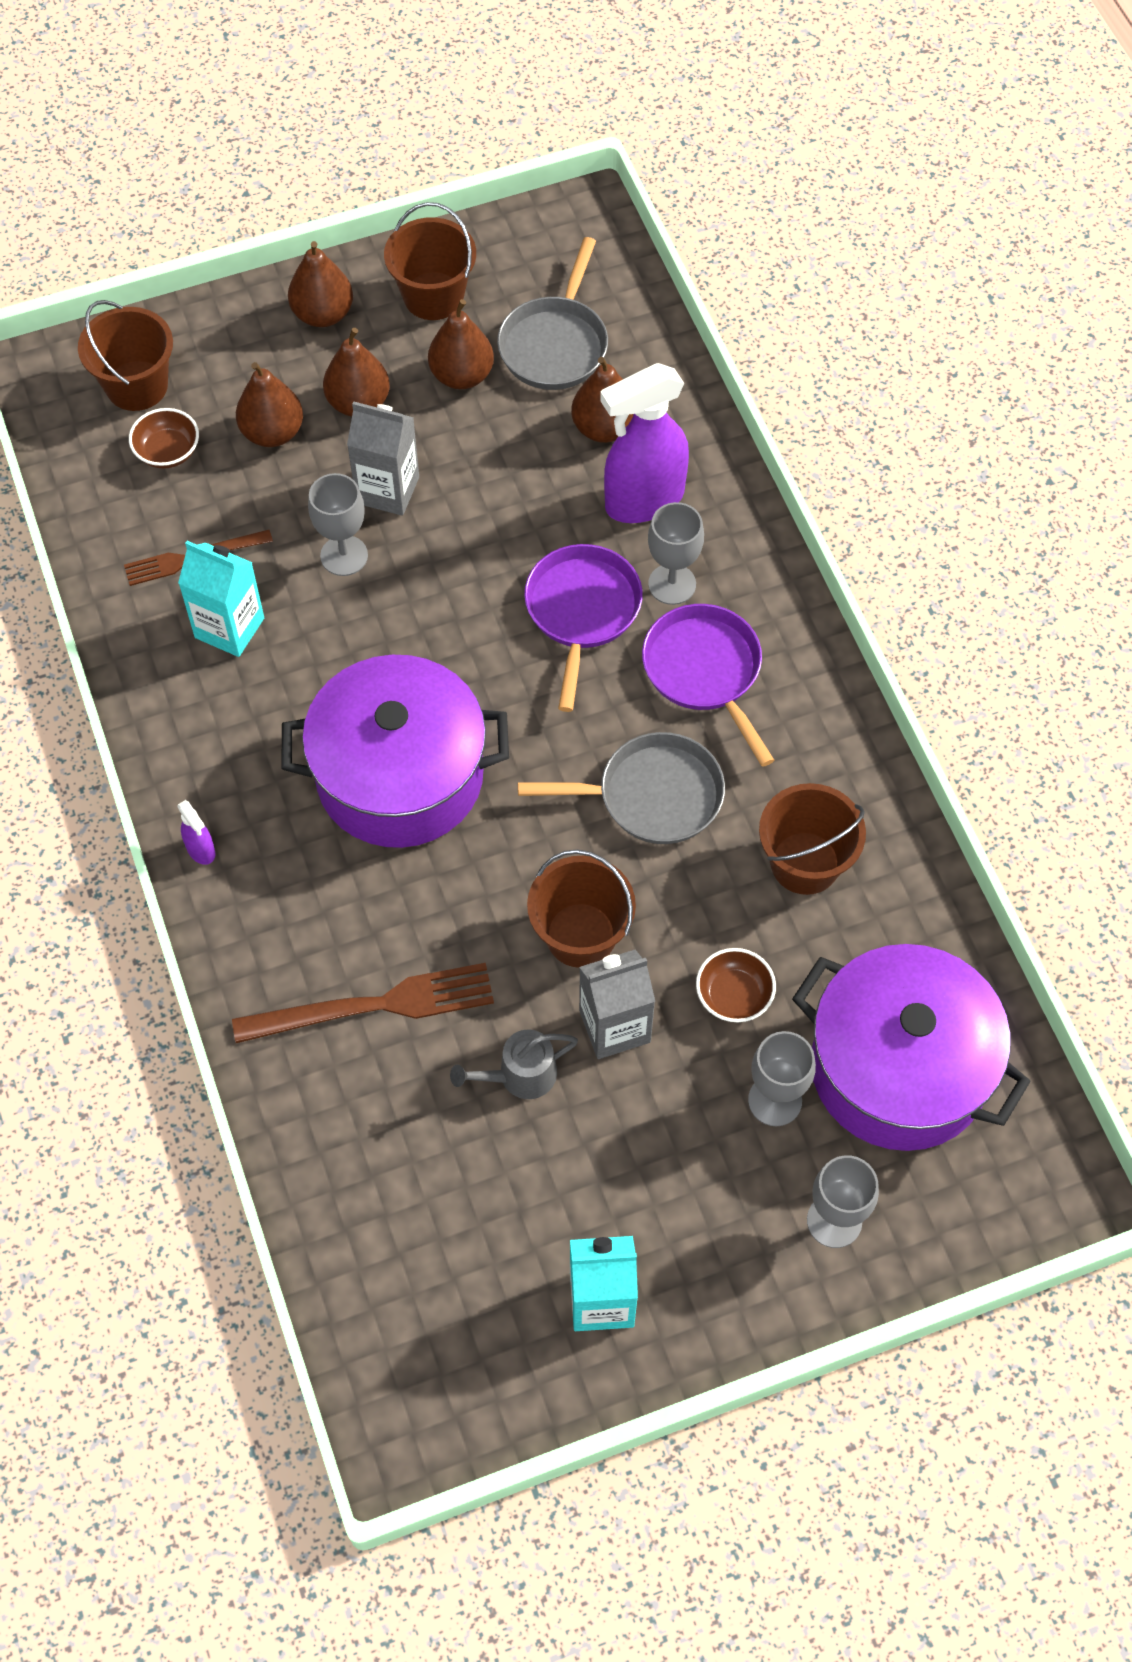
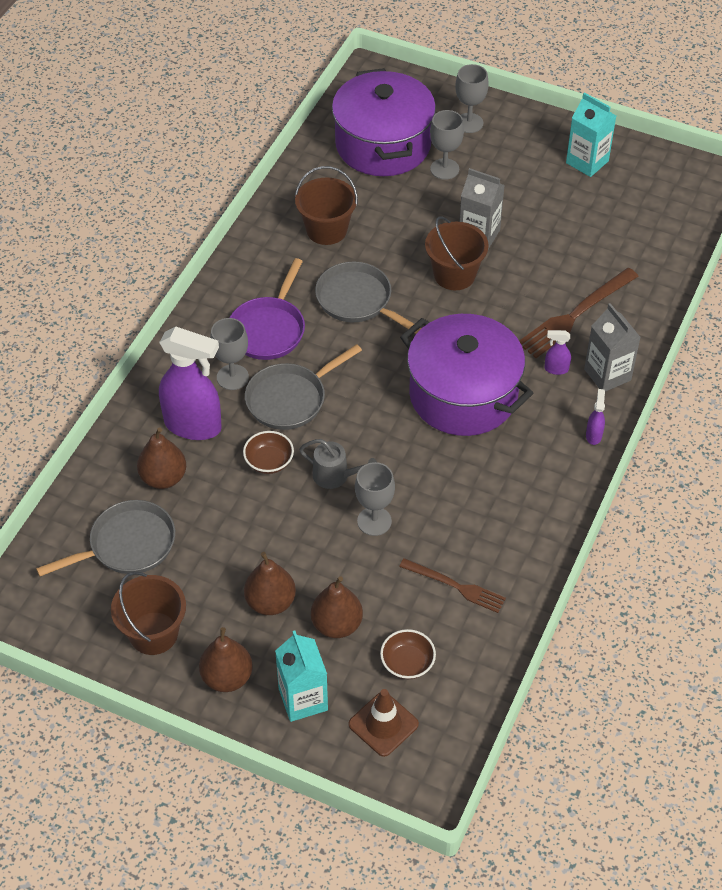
camera: 135 degrees left, 10 degrees down
(137, 386) = (383, 724): brown bucket -> brown traffic cone
(229, 628) = (474, 531): turquoise carton -> turquoise carton (303, 699)
(325, 903) = (556, 369): none -> purple spray bottle
(374, 1006) = (575, 315): brown fork -> brown fork turned 75 degrees counterclockwise
(387, 490) = (312, 538): grey carton -> grey carton (607, 375)
(462, 375) = (197, 570): brown pear -> none
(520, 1076) = (539, 247): grey watering can -> grey watering can (335, 476)
(582, 612) = (290, 399): purple pan -> grey pan
(734, 995) = (417, 210): brown bowl -> brown bowl (269, 462)

